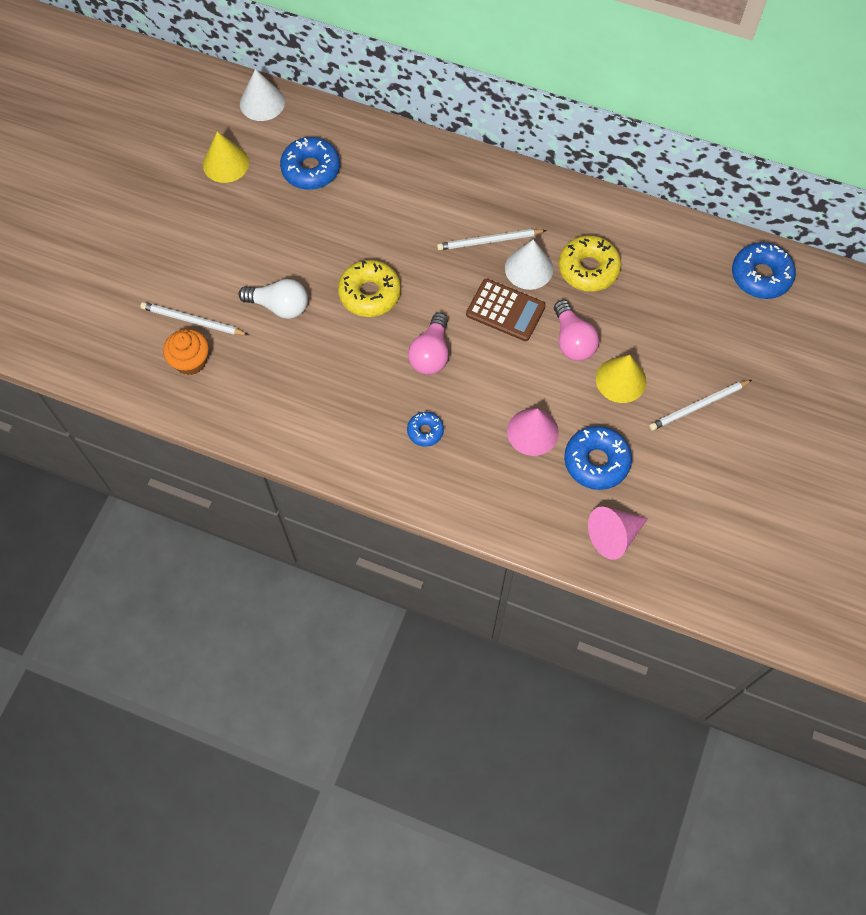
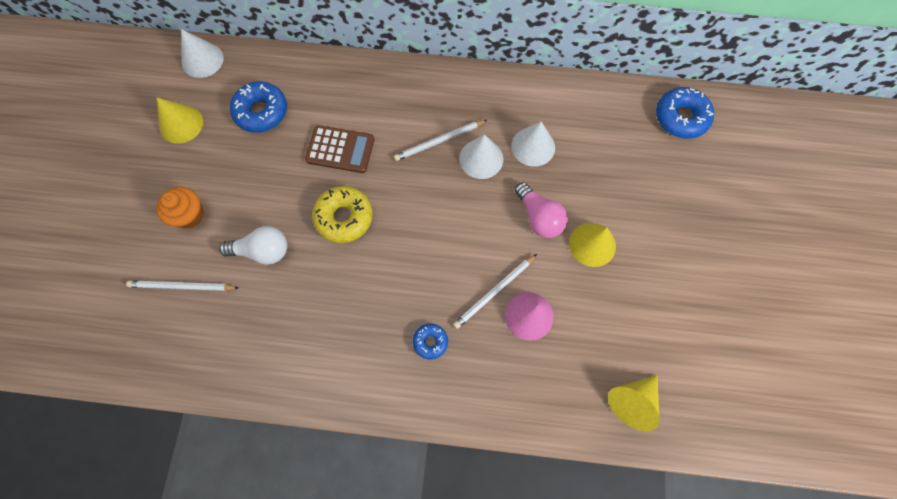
camera: 15 degrees left, 5 degrees up
(191, 361) = (189, 328): orange cupcake -> orange cupcake (189, 215)
(431, 354) = (415, 263): pink light bulb -> none
(505, 310) = (471, 203): brown calculator -> brown calculator (340, 149)
(588, 269) = (533, 146): yellow donut -> white cone
(596, 461) = (594, 330): blue donut -> none
(613, 535) = (632, 401): pink cone -> yellow cone
(698, 406) = (667, 252): white pencil -> white pencil (494, 292)

